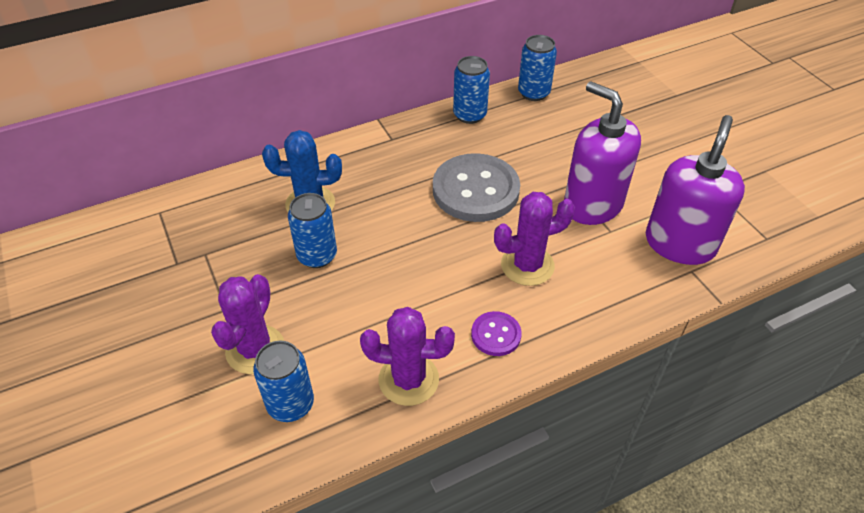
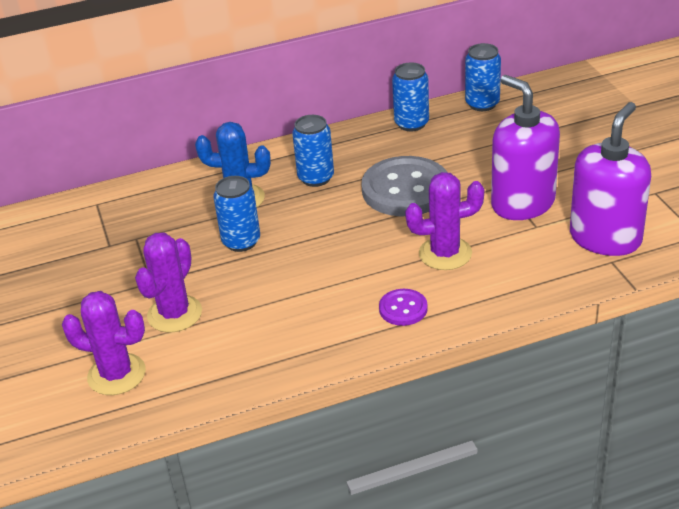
camera: 10 degrees right, 10 degrees down
(290, 404) = (202, 356): blue can -> blue can (316, 178)
(408, 379) = (313, 341): purple cactus -> purple cactus (116, 374)

